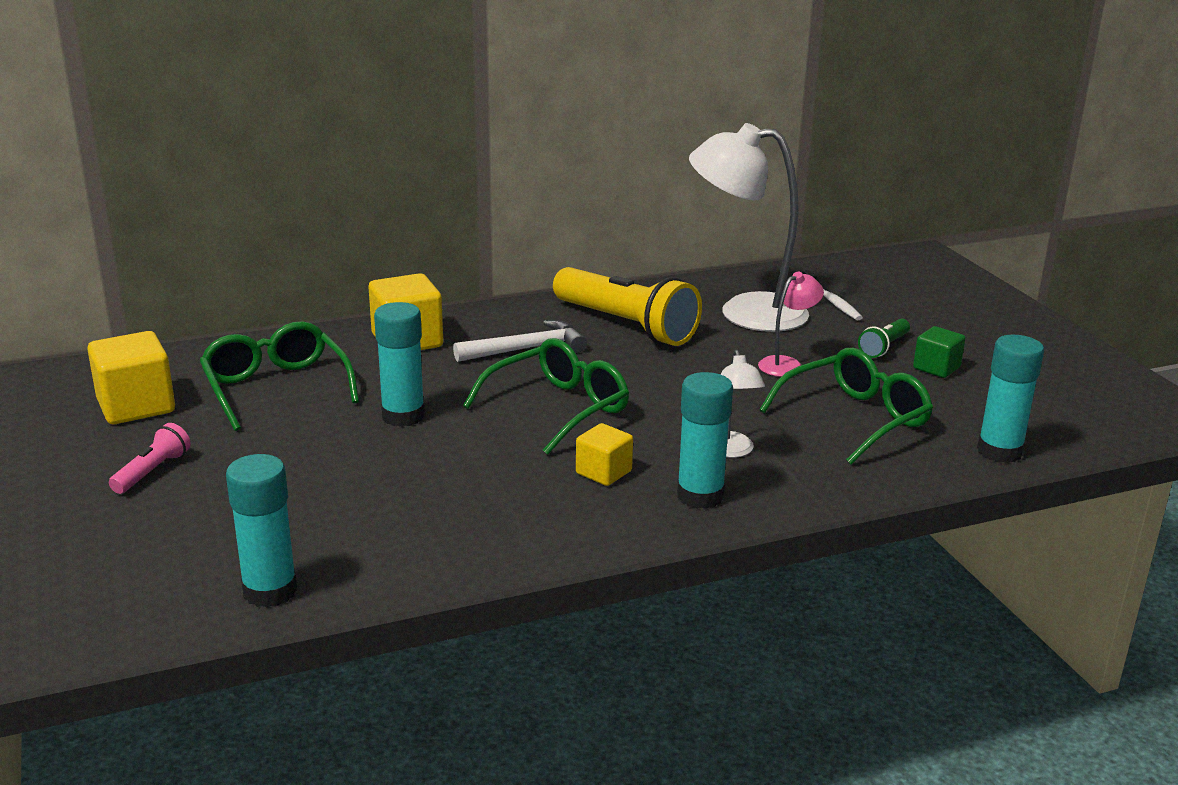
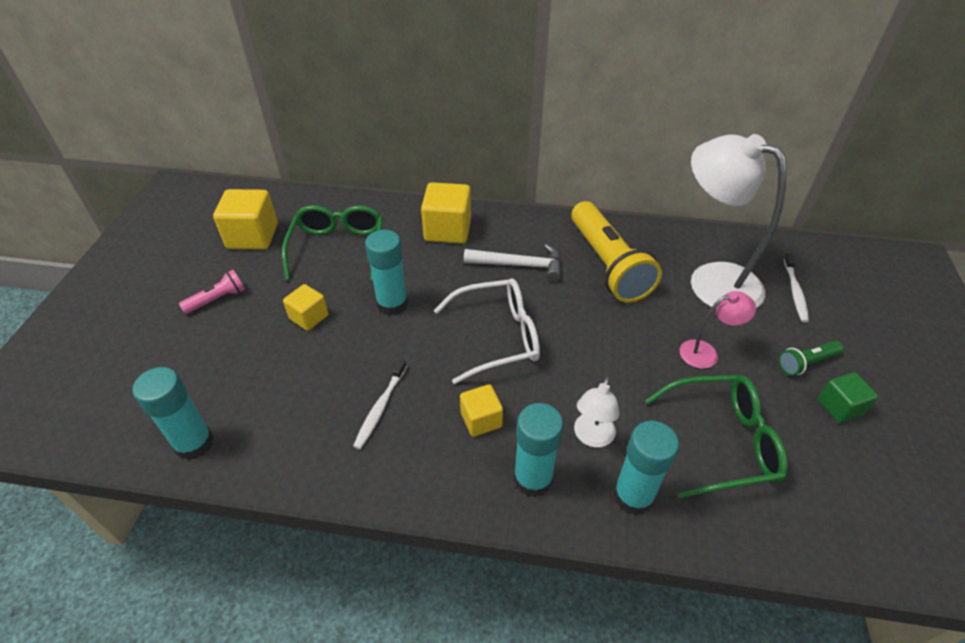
camera: 30 degrees right, 20 degrees up
(304, 453) = (309, 317): none -> yellow cube
(478, 496) = (380, 407): none -> white toothbrush
(558, 409) = (497, 337): green glasses -> white glasses
(999, 451) = (832, 542): turquoise glue stick -> turquoise glue stick (633, 496)

